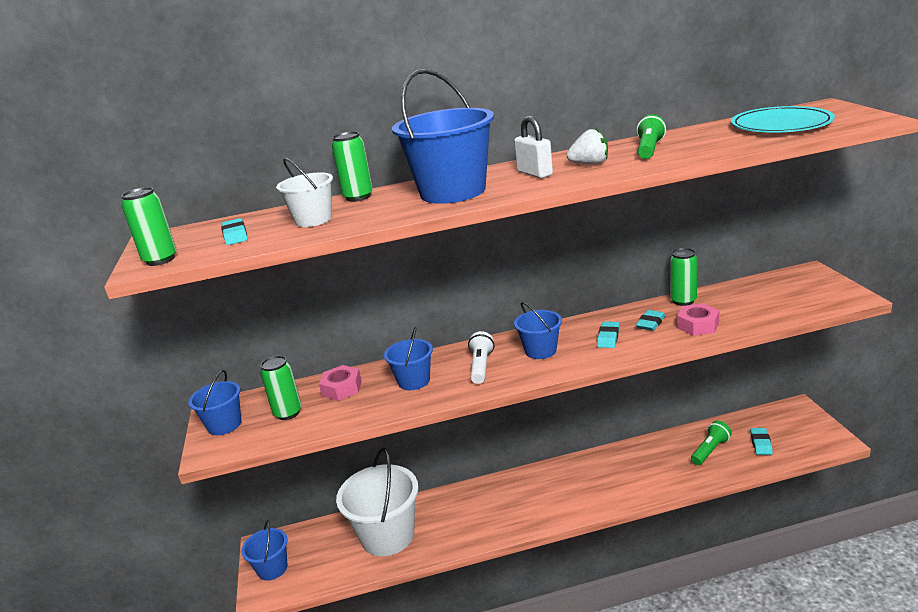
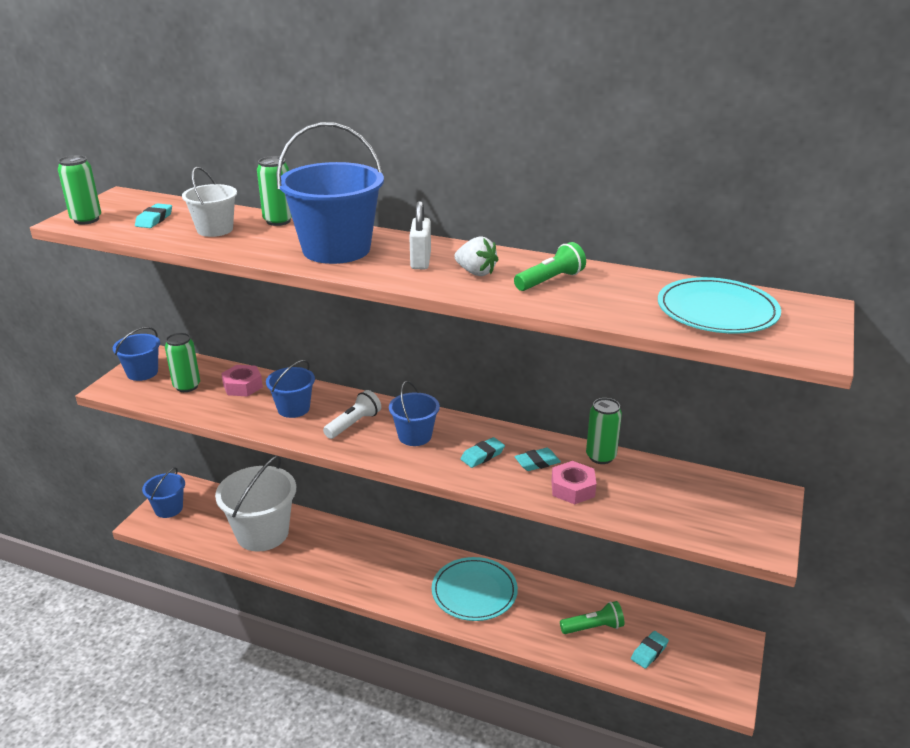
camera: 30 degrees right, 5 degrees up
(606, 476) = (474, 591): none -> turquoise plate

